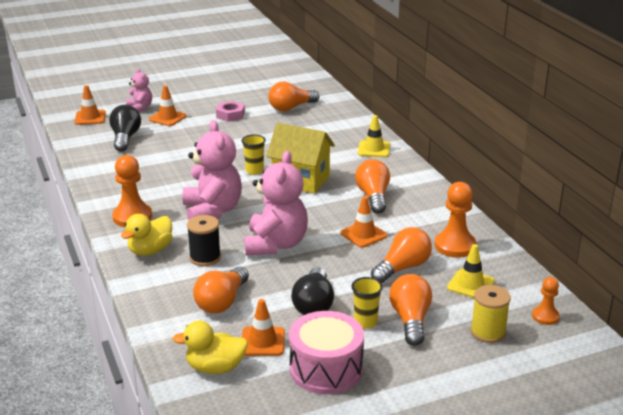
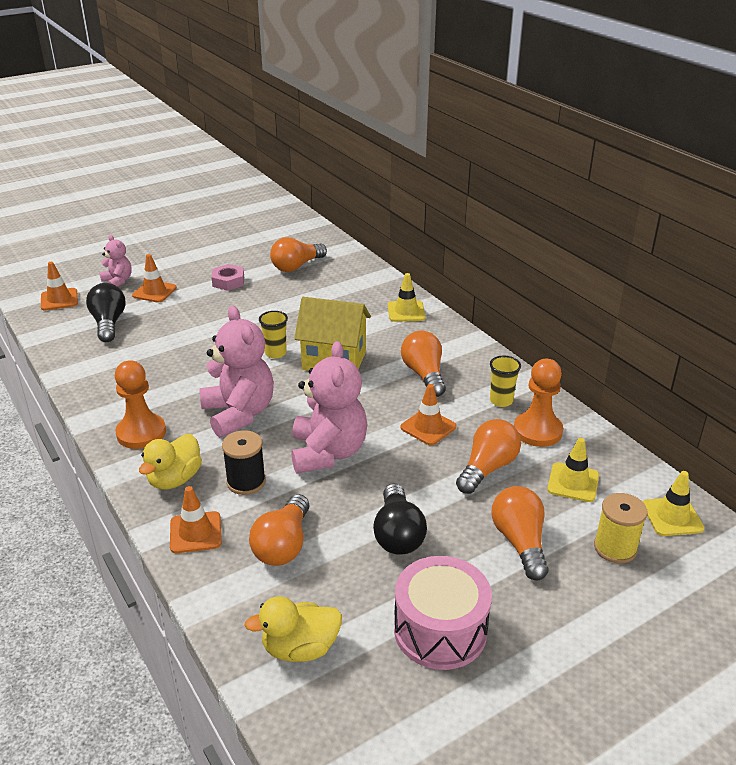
camera: 10 degrees left, 5 degrees up
(262, 342) = (350, 599): orange traffic cone -> orange traffic cone (195, 532)
(365, 322) = (467, 552): yellow cup -> yellow cup (501, 401)
(545, 316) = (672, 517): orange pawn -> yellow traffic cone

